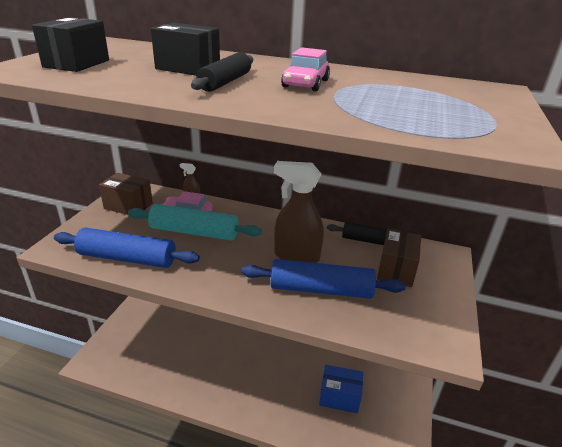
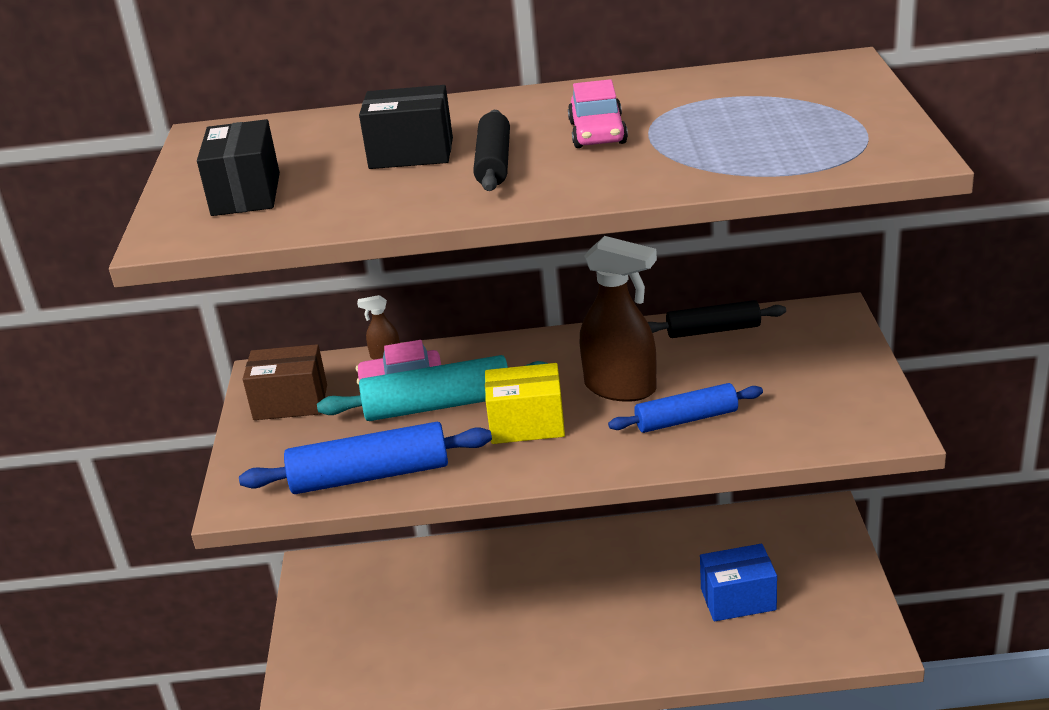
camera: 15 degrees left, 0 degrees up
(230, 259) = (527, 424): none -> yellow box
(296, 257) = (621, 388): brown spray bottle -> brown spray bottle turned 150 degrees counterclockwise
(320, 289) = (686, 419): blue rolling pin -> blue rolling pin, size x0.65
(396, 270) = (773, 358): brown box -> none

